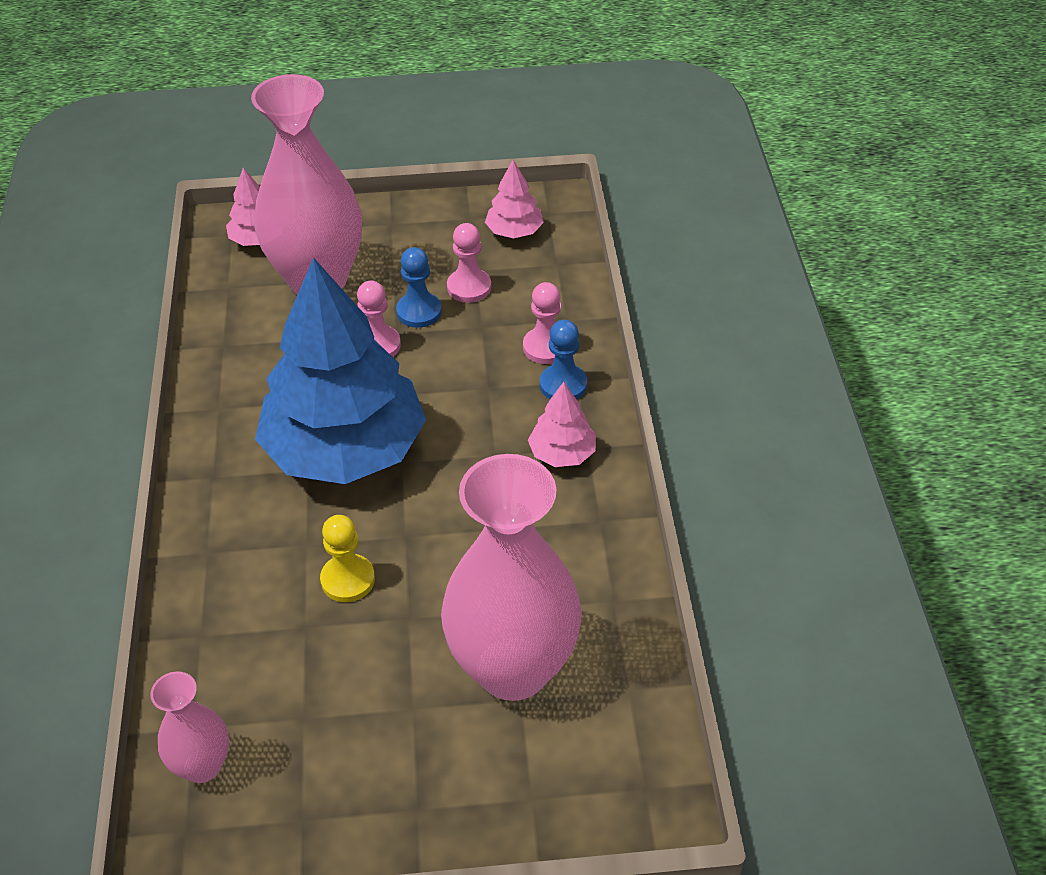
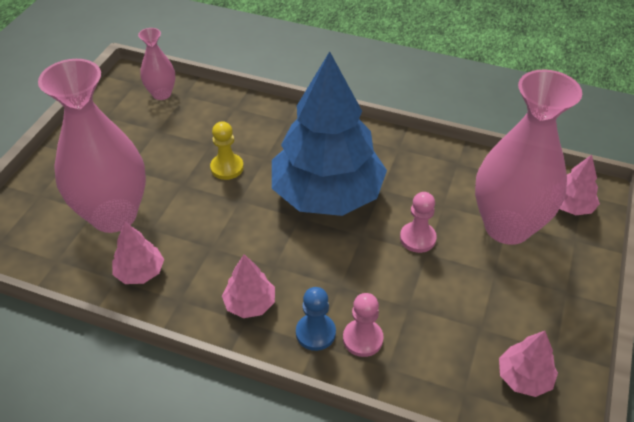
camera: 115 degrees right, 0 degrees up
(419, 312) = (443, 273): blue pawn -> none
(469, 287) = (459, 315): pink pawn -> none
(587, 581) = (140, 272): none -> pink tree

